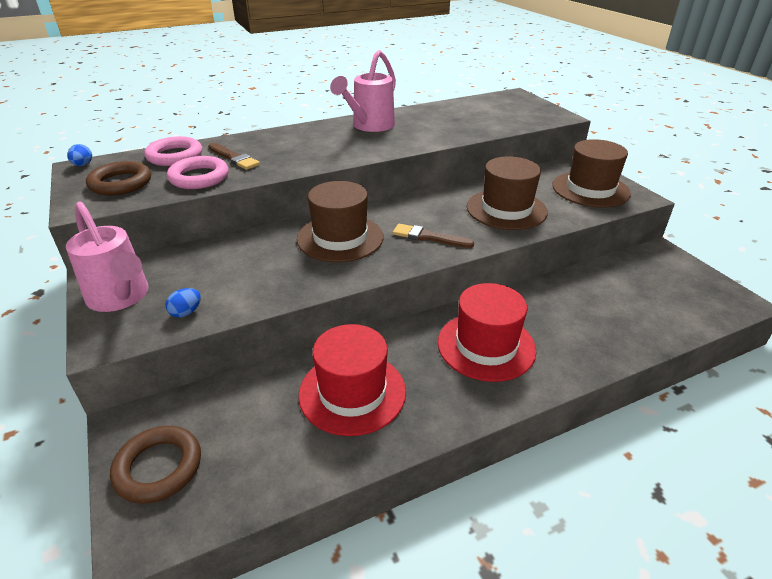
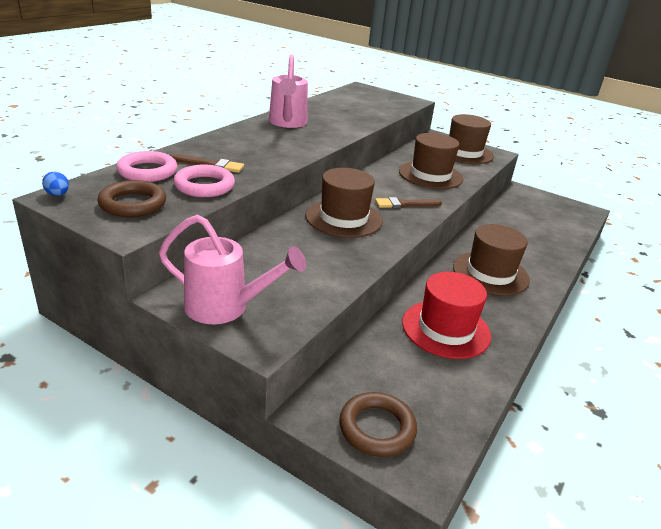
camera: 35 degrees left, 5 degrees down
(186, 312) = (300, 302): blue egg -> none
(486, 346) = (490, 273): red hat -> brown hat

